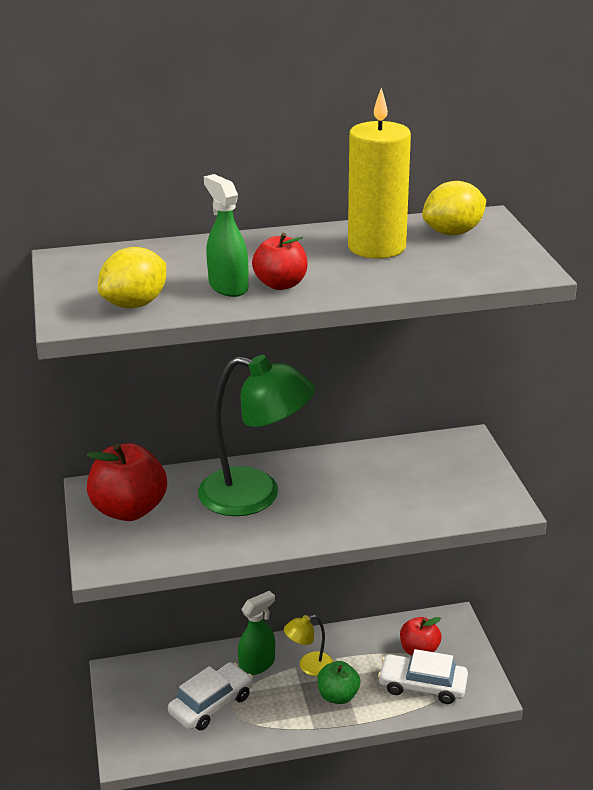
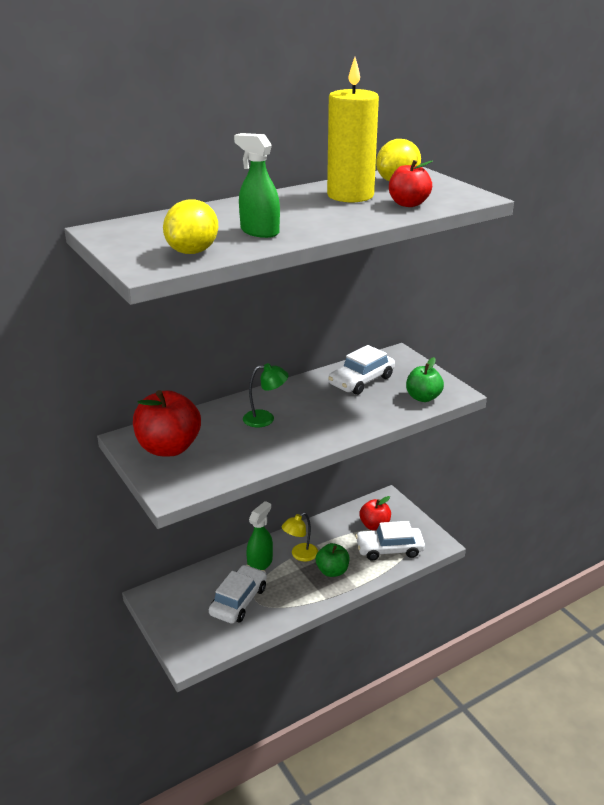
camera: 20 degrees left, 0 degrees up
(256, 495) = (265, 419): green lamp -> green lamp, size x0.47
(281, 284) = (300, 225): red apple -> red apple (408, 204)
(399, 467) = (361, 380): none -> white car
(462, 506) = (423, 397): none -> green apple

